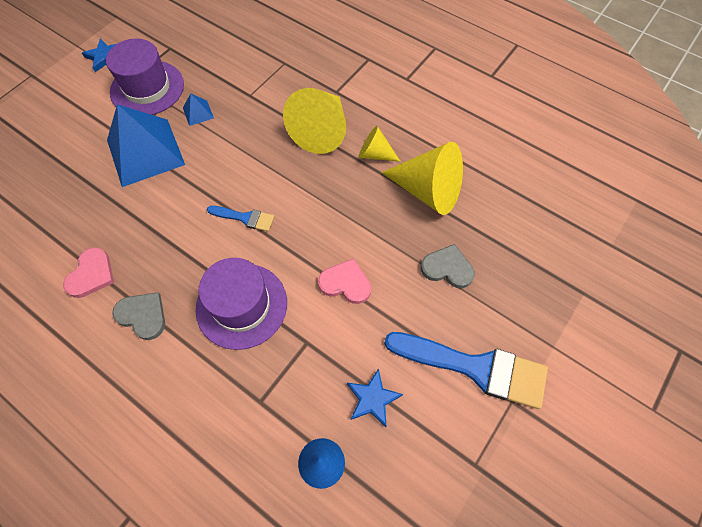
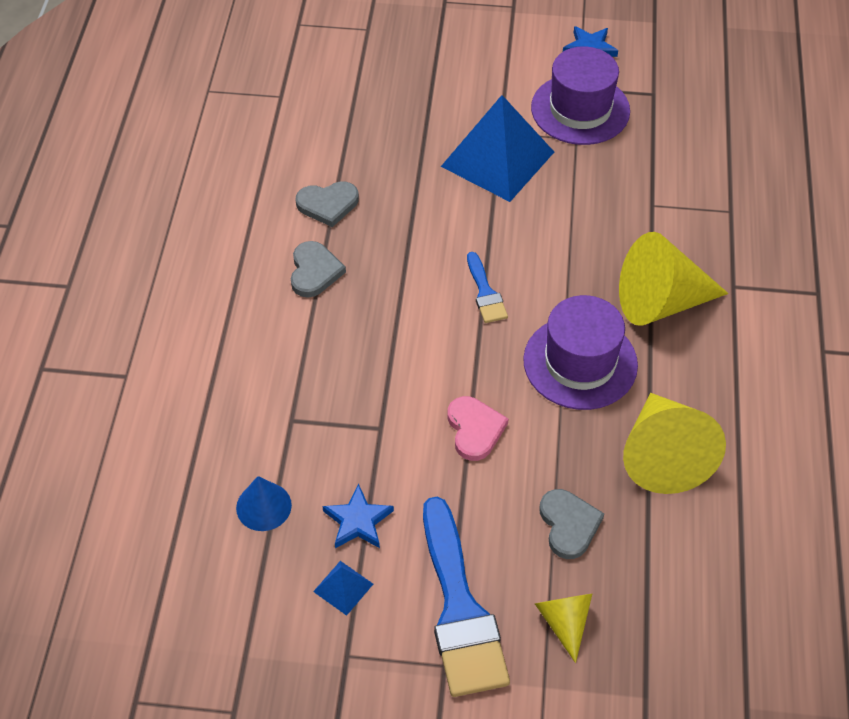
camera: 60 degrees right, 10 degrees down
(91, 274) = (328, 204): pink heart -> grey heart
(198, 113) = (586, 173): blue pyramid -> blue pyramid (343, 587)
(241, 305) = (382, 347): purple hat -> purple hat (580, 362)
(374, 154) = (672, 373): yellow cone -> yellow cone (564, 622)

